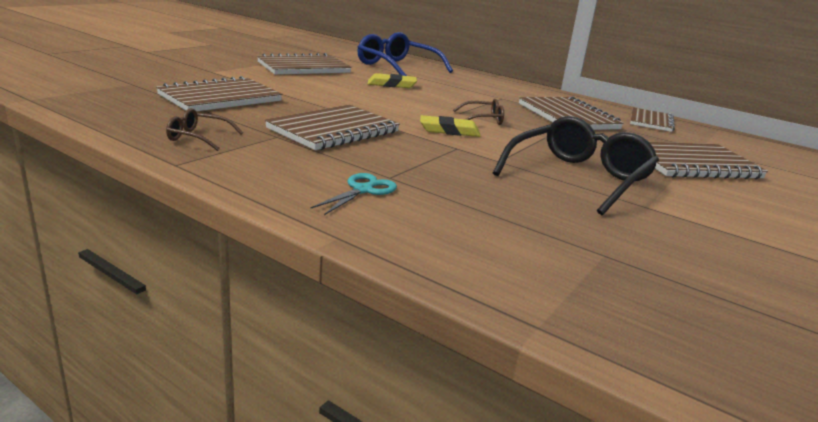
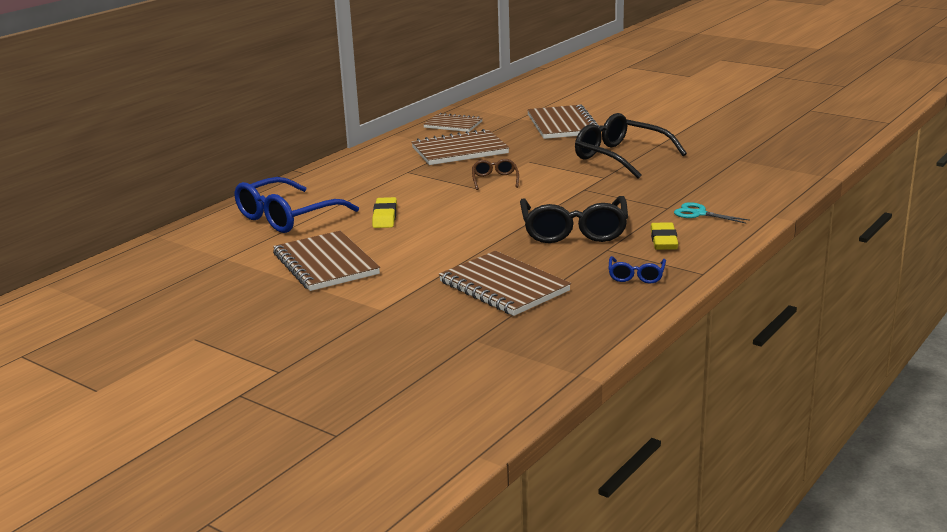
camera: 85 degrees left, 0 degrees up
(198, 138) = (636, 276): brown glasses -> blue glasses
(333, 130) = (574, 231): brown notebook -> black glasses
(449, 131) = (540, 191): yellow eraser -> yellow eraser (664, 240)

